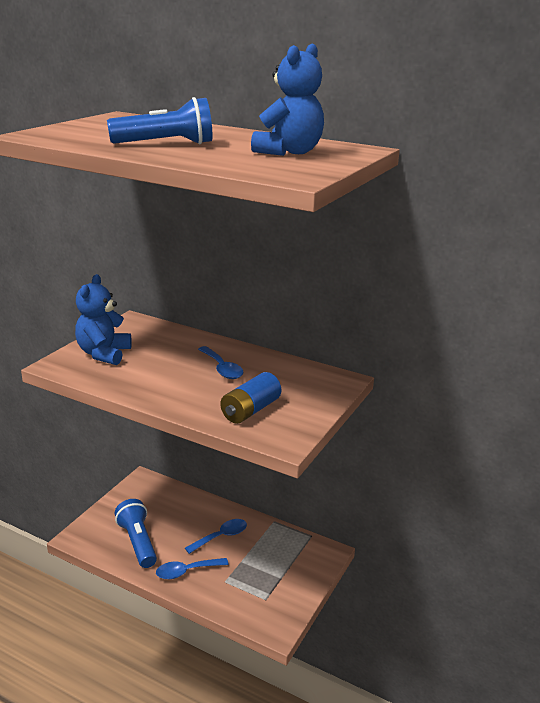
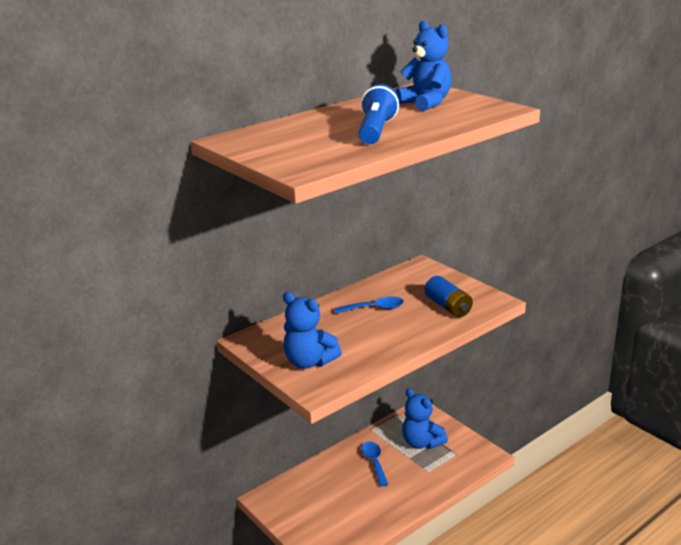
camera: 65 degrees left, 0 degrees up
(138, 542) = (355, 515): blue flashlight -> none
(186, 571) = (407, 491): blue spoon -> none
(270, 565) = (421, 442): none -> blue teddy bear

